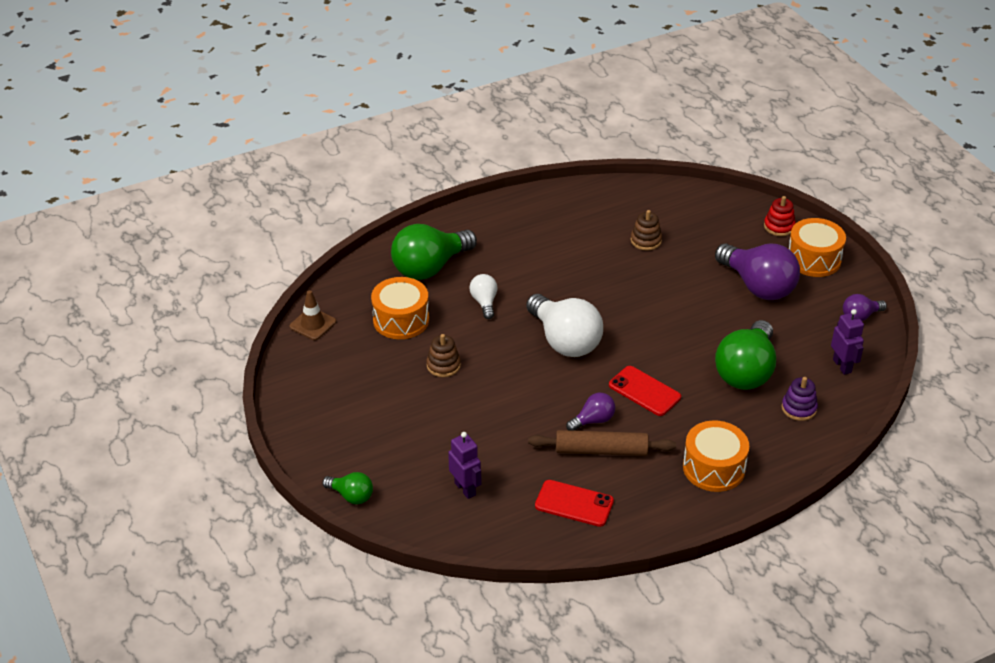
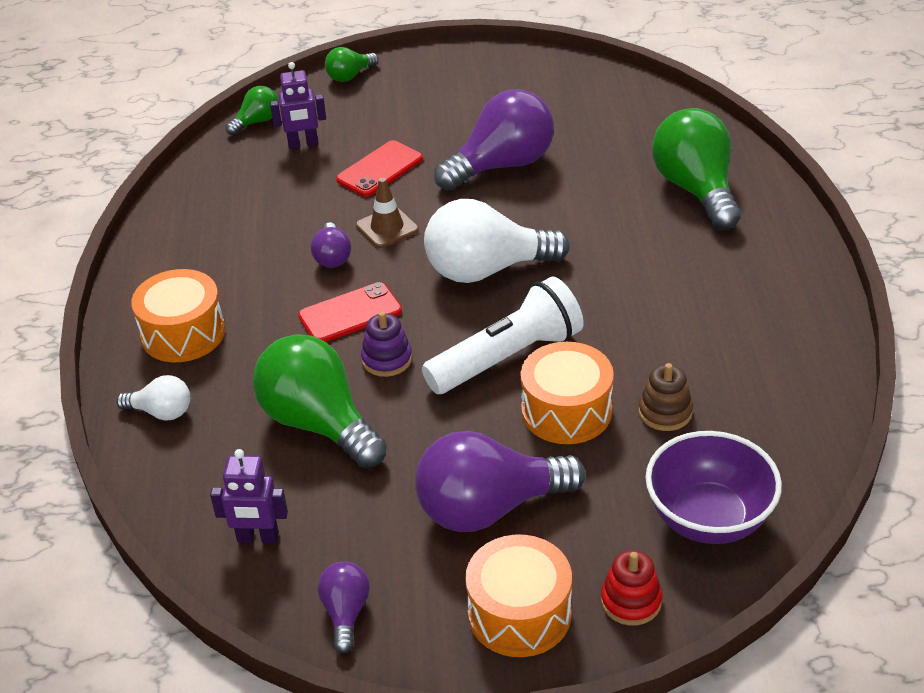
camera: 115 degrees right, 0 degrees up
(313, 324) = (629, 88): brown traffic cone -> brown traffic cone (387, 228)
(401, 320) = (602, 149): orange drum -> orange drum (566, 411)
(443, 365) = (502, 165): brown stacking toy -> purple light bulb
(446, 532) = (257, 122): none -> green light bulb
(484, 302) = (600, 220): white light bulb -> white light bulb (161, 412)
(574, 503) = (223, 211): red phone -> red phone (380, 169)
(601, 450) = (281, 250): brown rolling pin -> none
(641, 310) = (507, 358): none -> white flashlight
(710, 213) = (708, 519): none -> purple bowl
(799, 408) = (215, 452): purple stacking toy -> purple stacking toy (387, 359)

